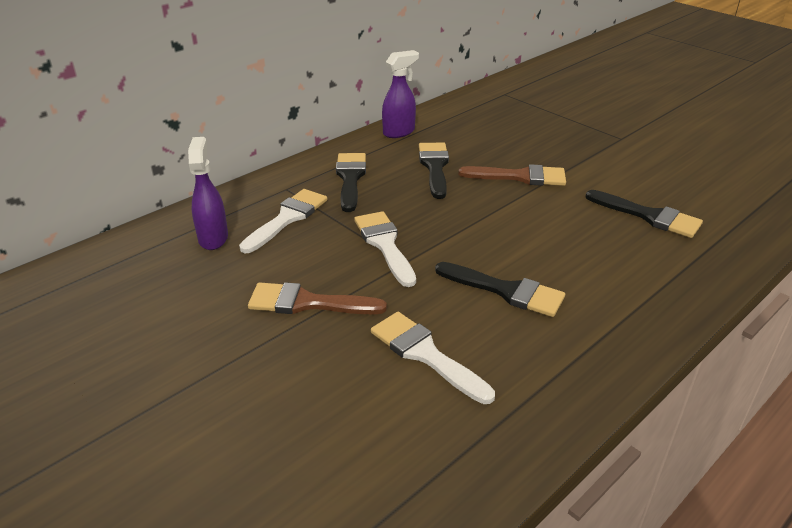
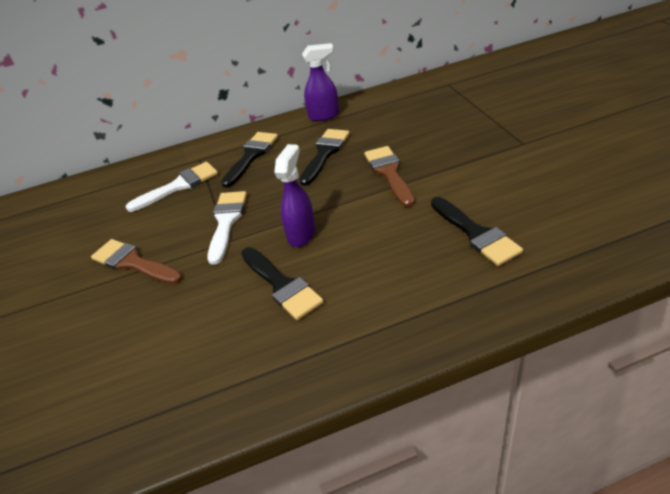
camera: 30 degrees right, 5 degrees up
(213, 238) = (119, 195): purple spray bottle -> purple spray bottle (302, 234)
(425, 354) = (173, 329): white brush -> none
(520, 177) = (389, 173): brown brush -> brown brush turned 135 degrees counterclockwise

